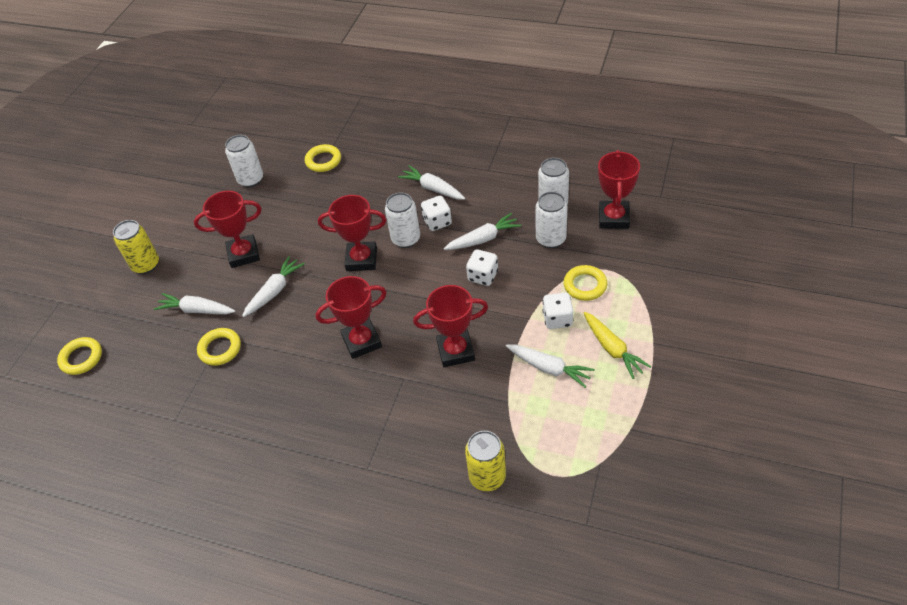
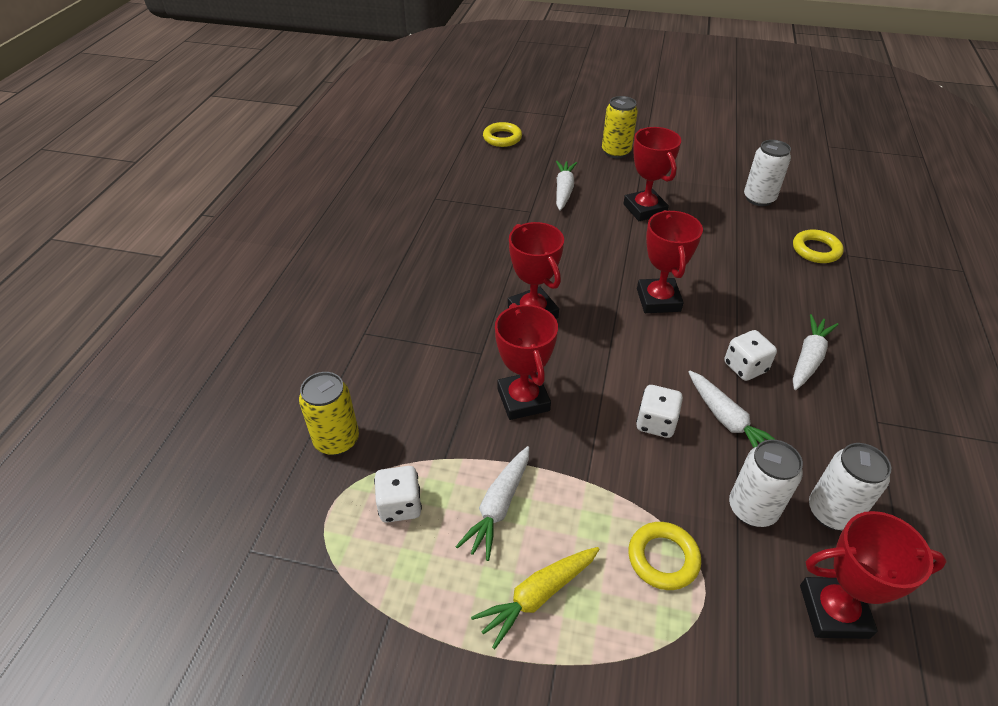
camera: 80 degrees right, 5 degrees down
(220, 349) = (516, 212): yellow ring -> none
(274, 291) = (596, 237): white carrot -> none
(406, 239) = (704, 337): white can -> none
(557, 319) = (589, 518): white dice -> white dice (400, 505)

